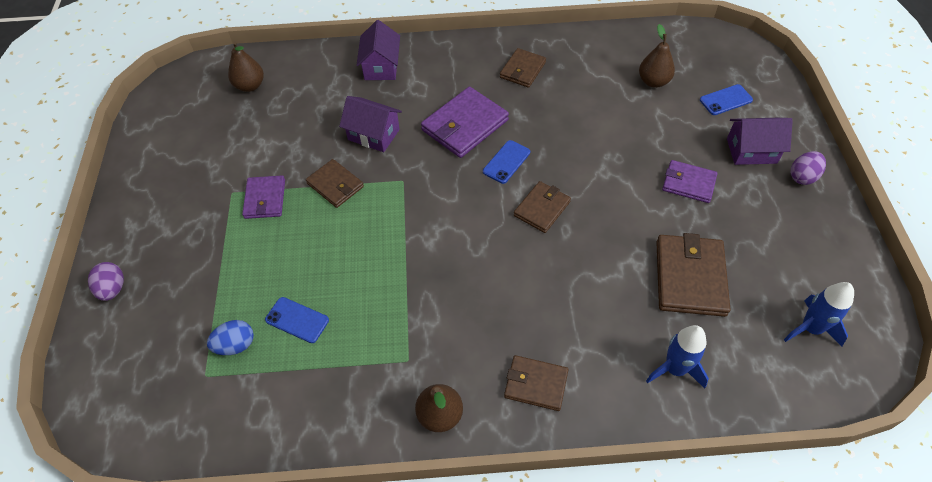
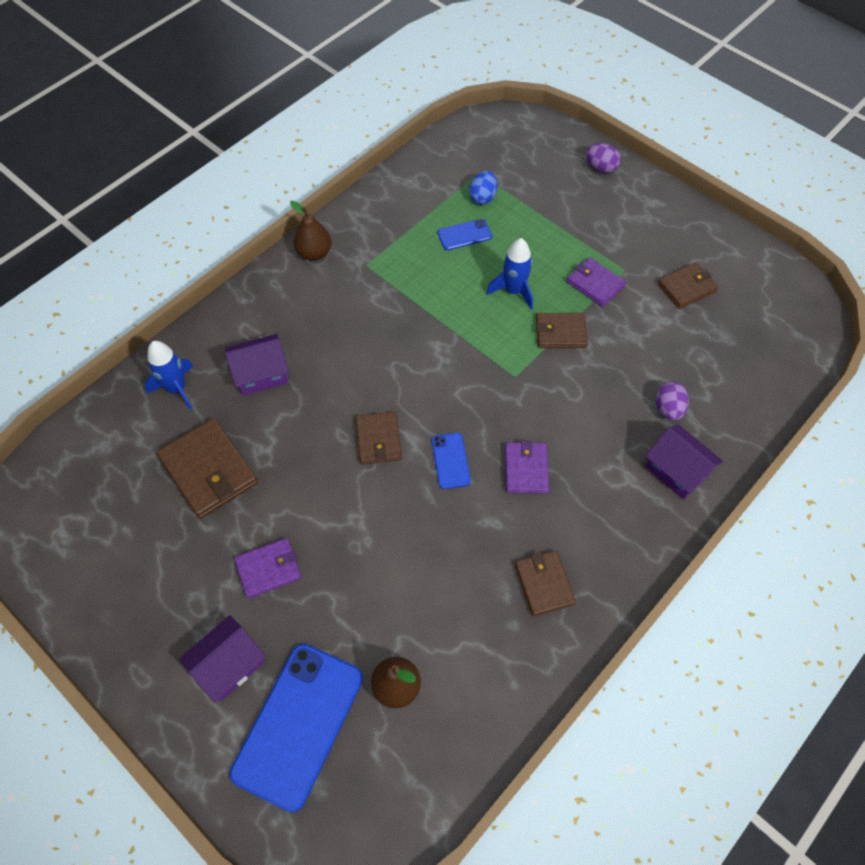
camera: 135 degrees right, 5 degrees up
(250, 86) = (751, 357): brown pear -> none
(373, 134) = (589, 397): purple house -> purple house (261, 374)
(464, 125) = (526, 469): purple wallet -> purple wallet, size x0.62
(535, 384) = (268, 311): brown wallet -> brown wallet (686, 287)
(725, 100) = (298, 725): blue phone -> blue phone, size x2.15
(802, 177) = (158, 670): purple egg -> purple egg (668, 409)
(810, 328) = (84, 498): blue rocket -> blue rocket (513, 291)

